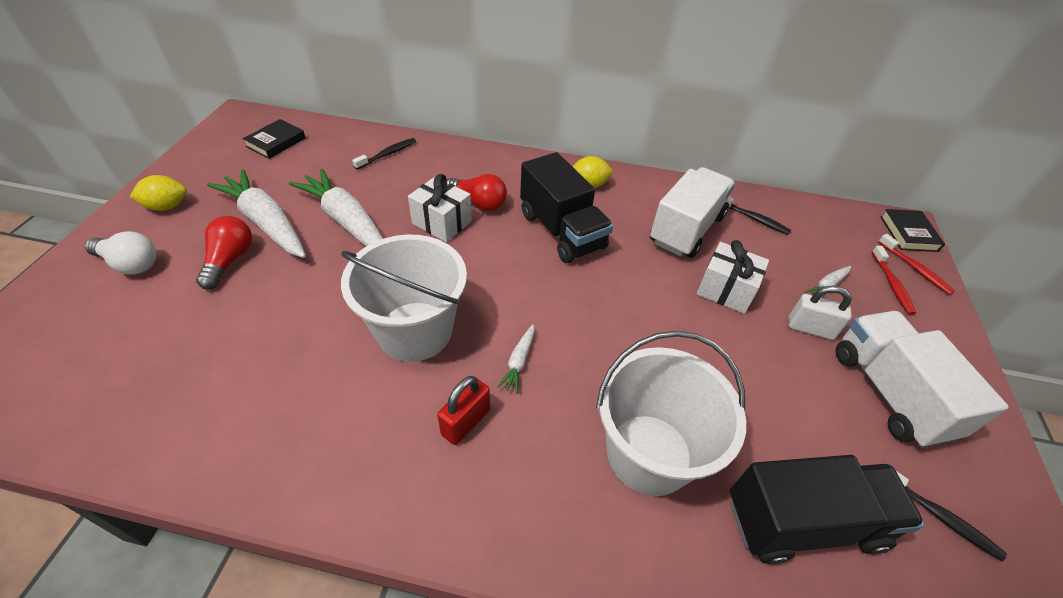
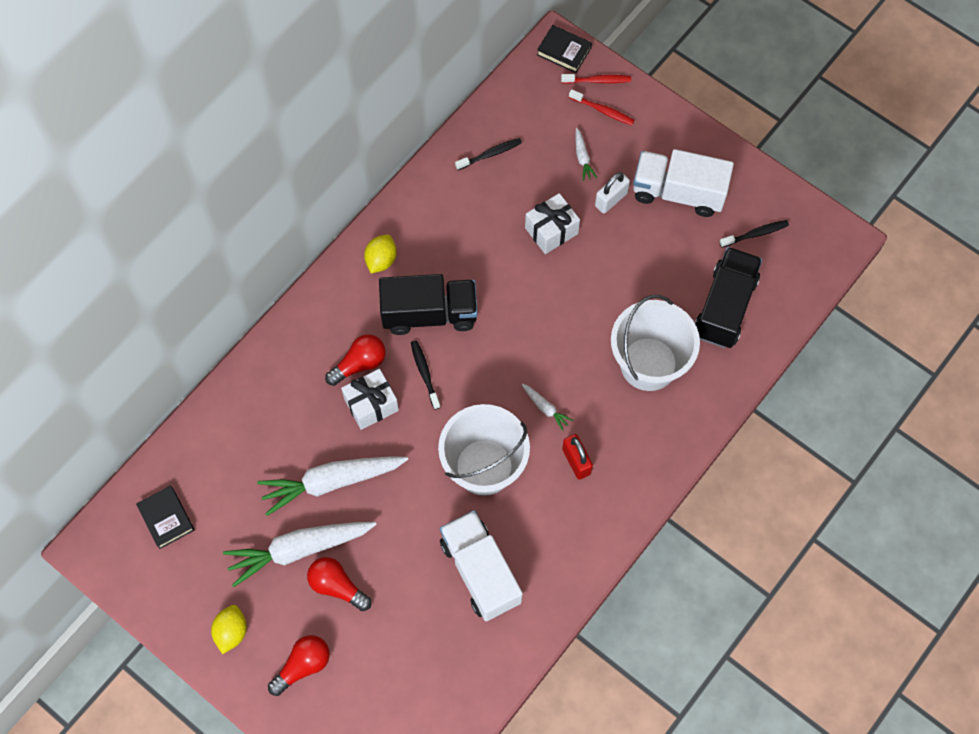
camera: 60 degrees left, 20 degrees up
(130, 264) = (303, 665): white light bulb -> red light bulb
(387, 154) = (242, 418): black toothbrush -> black toothbrush (424, 373)
(686, 229) = (476, 215): white truck -> white truck (480, 571)

